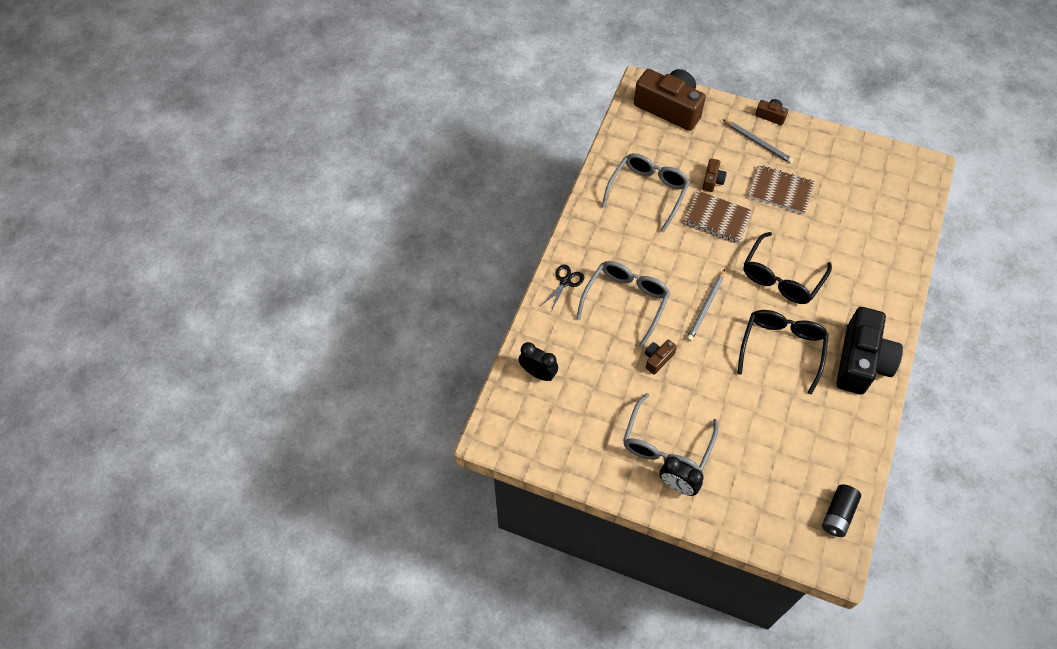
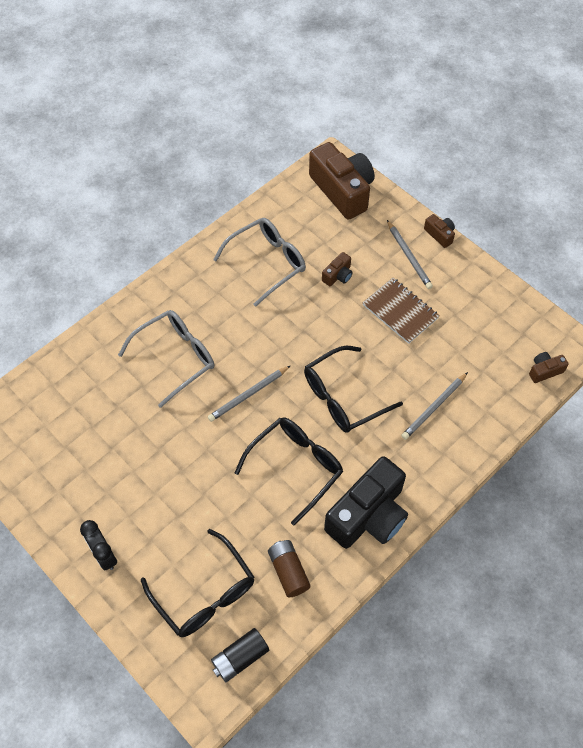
camera: 25 degrees right, 0 degrees up
(538, 373) = (50, 391): black clock -> none
(565, 282) = (132, 316): black scissors -> none
(657, 359) = (168, 425): brown camera -> brown camera (544, 371)
(666, 446) = (120, 511): grey glasses -> none
(717, 218) = (318, 314): brown notebook -> none
(778, 479) = (205, 594): none -> black glasses
(830, 432) = (288, 571): none -> brown battery
(855, 256) = (434, 407): none -> grey pencil

